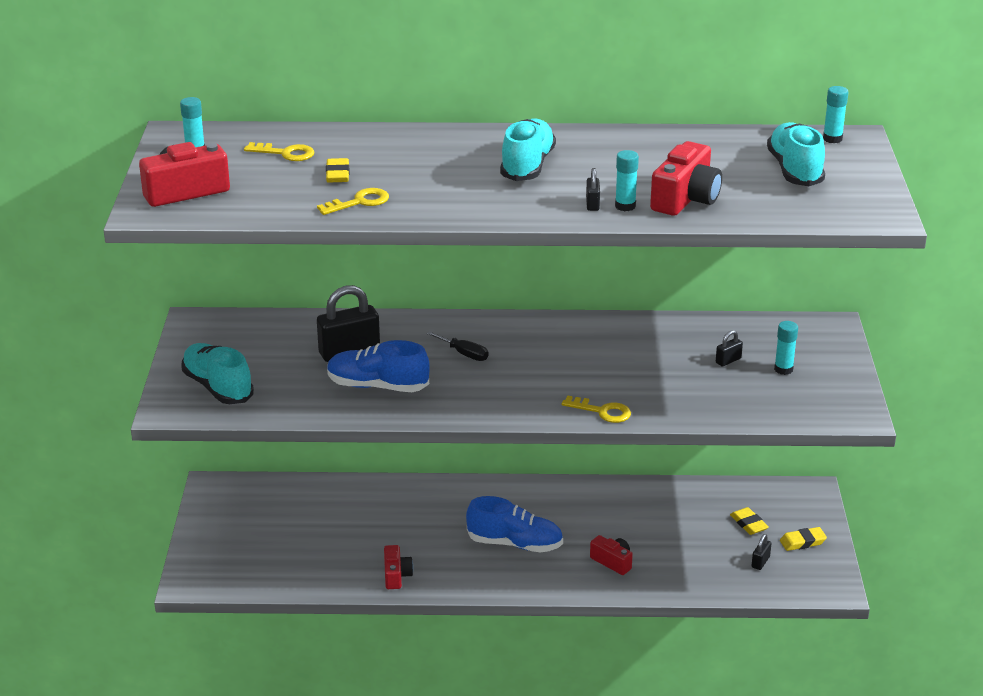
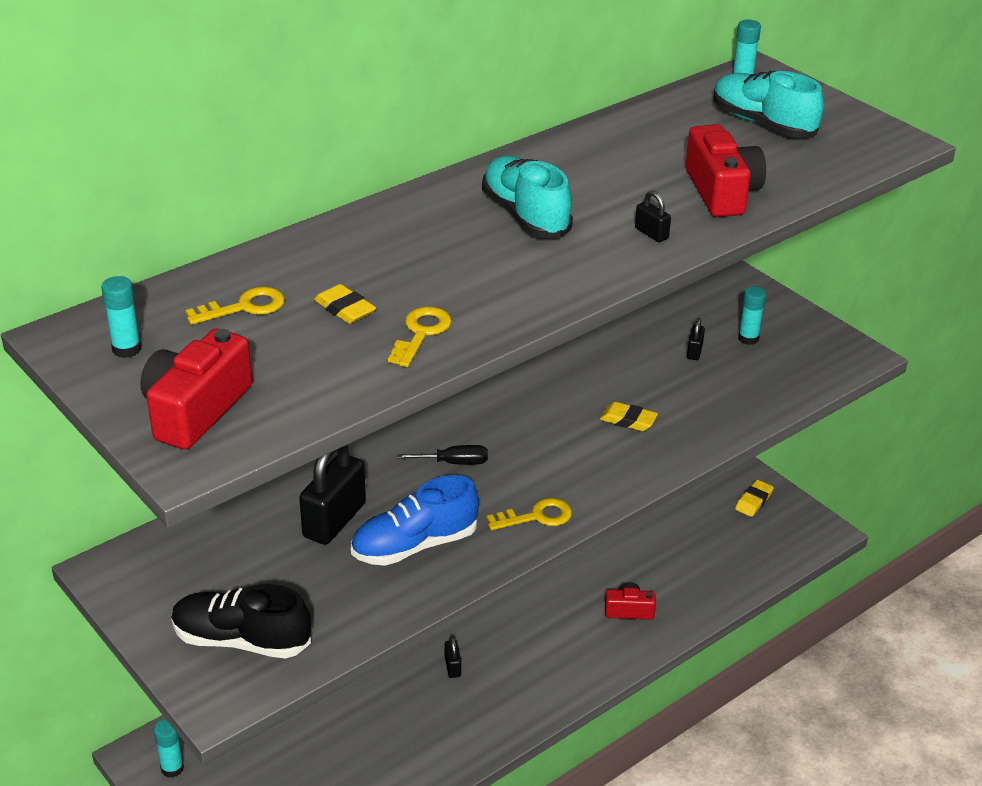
camera: 40 degrees left, 5 degrees up
(218, 387) = (241, 640): turquoise shoe -> black shoe
(396, 575) = (452, 744): red camera -> none
(515, 544) = (524, 642): blue shoe -> none
(602, 411) = (659, 460): yellow key -> yellow key (536, 516)
(625, 206) = (683, 223): turquoise glue stick -> turquoise glue stick (172, 768)
(748, 524) = (694, 507): yellow eraser -> yellow eraser (628, 420)
(760, 562) = (744, 539): black padlock -> black padlock (452, 667)

